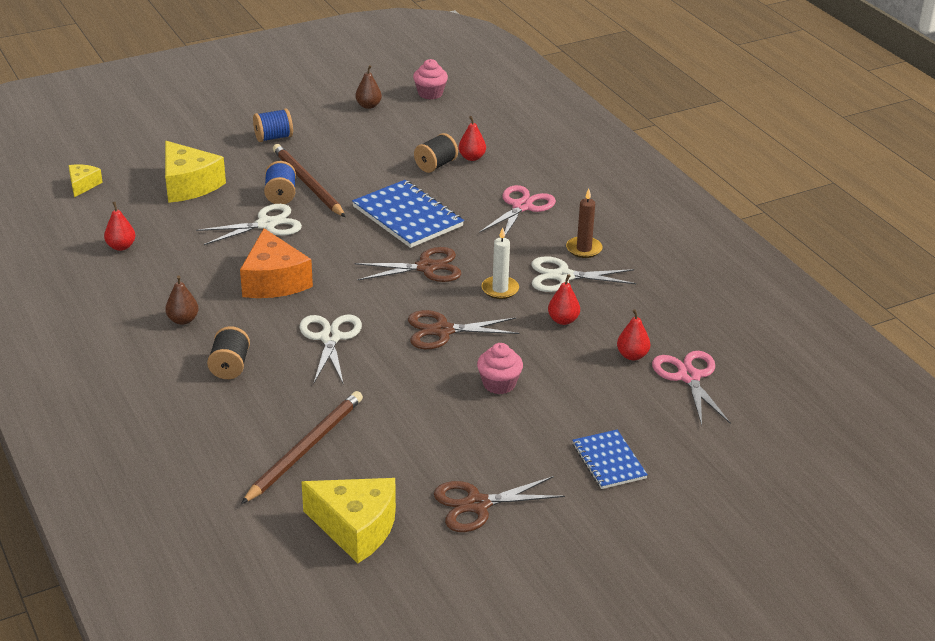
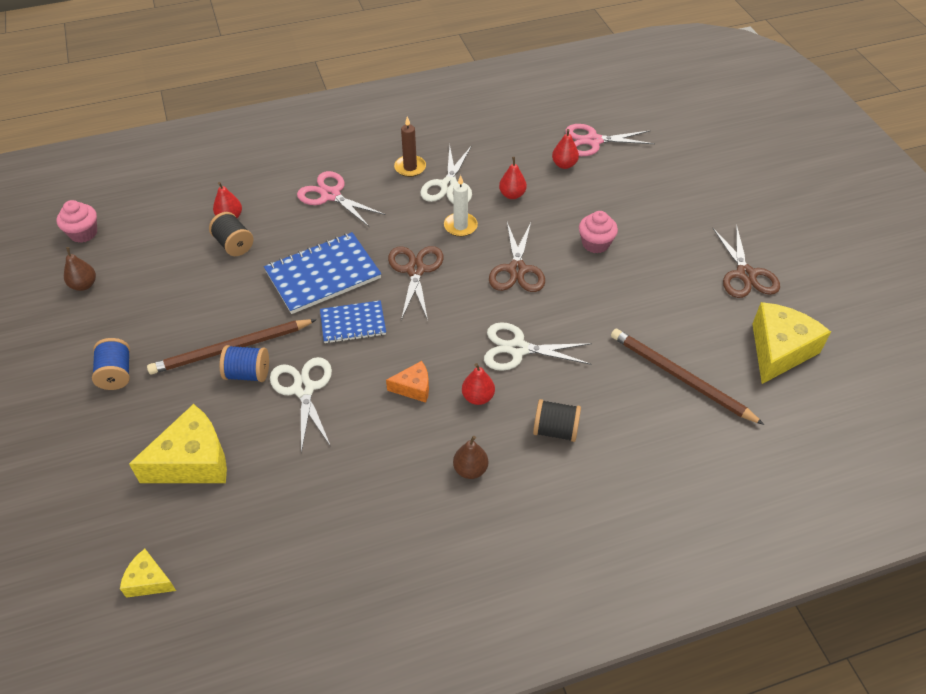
camera: 80 degrees left, 15 degrees up
(121, 246) = (310, 532): red pear -> red pear (478, 397)
(274, 281) = (413, 388): orange cheese -> orange cheese, size x0.53
(609, 461) = (691, 197): blue notebook -> blue notebook (353, 323)

